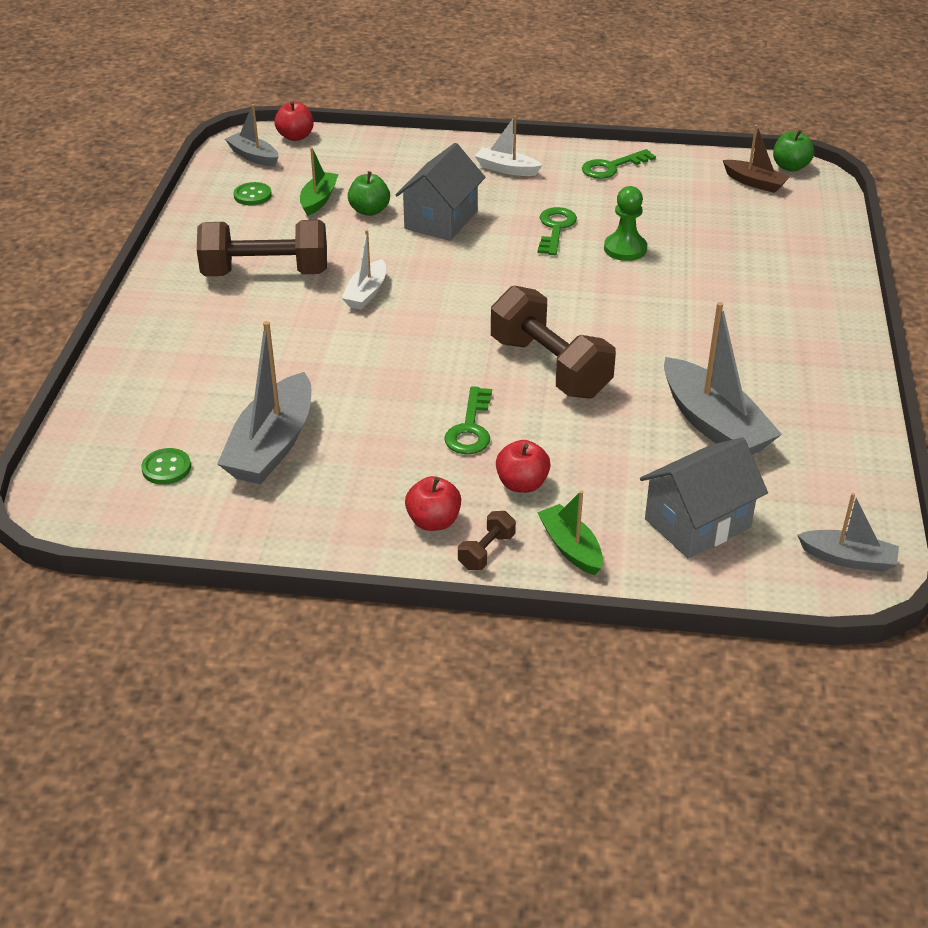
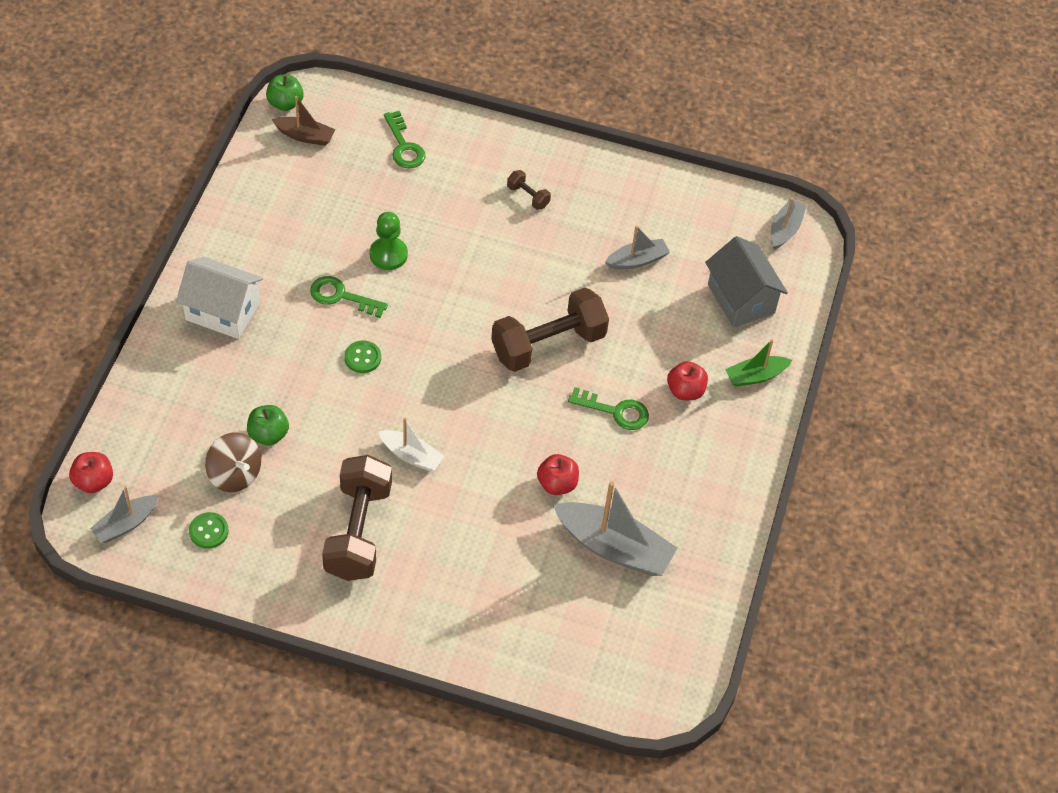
camera: 85 degrees left, 15 degrees up
(166, 468) = (630, 624): green button -> green button (362, 358)
(319, 200) = (235, 474): green boat -> brown spinning top
(433, 521) = (718, 452): red apple -> red apple (557, 484)
(441, 220) = (302, 380): grey house -> none
(486, 551) = (753, 425): brown dumbbell -> brown dumbbell (528, 196)
(506, 169) = (222, 311): white boat -> white house
(612, 167) = (245, 230): green key -> green key (404, 146)
(714, 424) = (637, 260): grey boat -> grey boat, size x0.56
(754, 183) = (305, 136): brown boat -> brown boat turned 60 degrees clockwise

